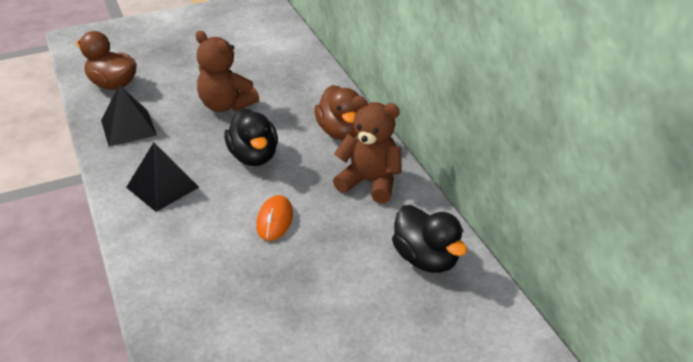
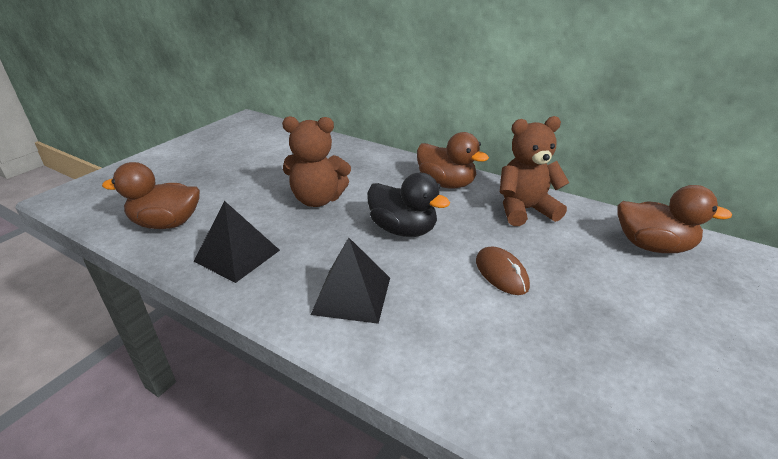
camera: 35 degrees left, 5 degrees down
(274, 220) = (501, 273): orange mouse -> brown mouse
(426, 259) = (652, 246): black duck -> brown duck

